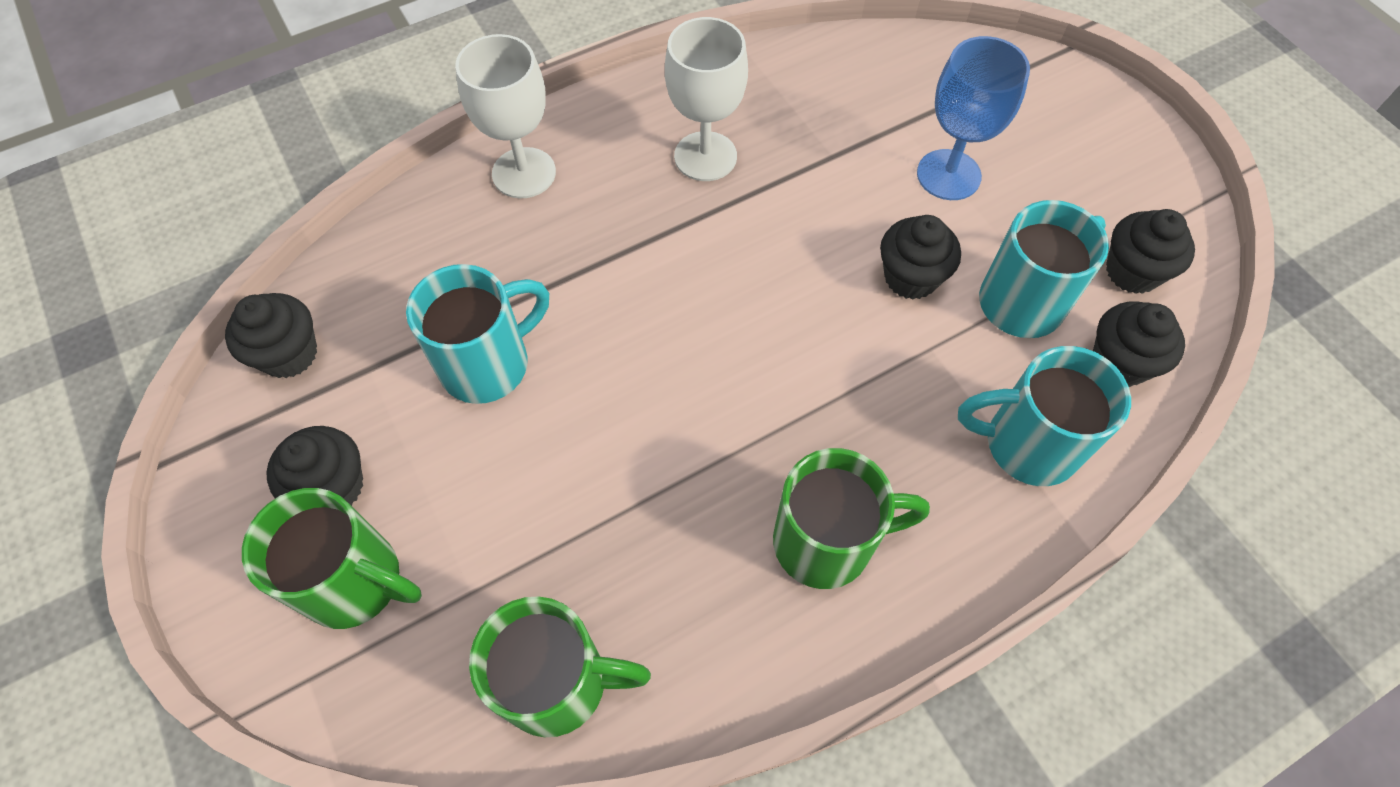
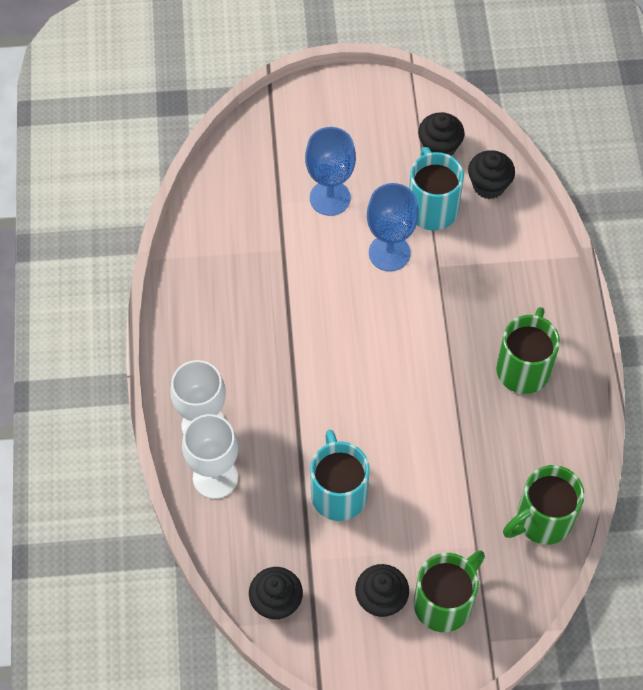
camera: 65 degrees left, 0 degrees up
(558, 682) = (542, 520): green mug -> green mug turned 150 degrees counterclockwise
(705, 156) = (246, 318): white goblet -> white goblet (215, 477)
(910, 277) = (389, 253): black cupcake -> blue goblet
(1027, 444) = (513, 252): turquoise mug -> none

